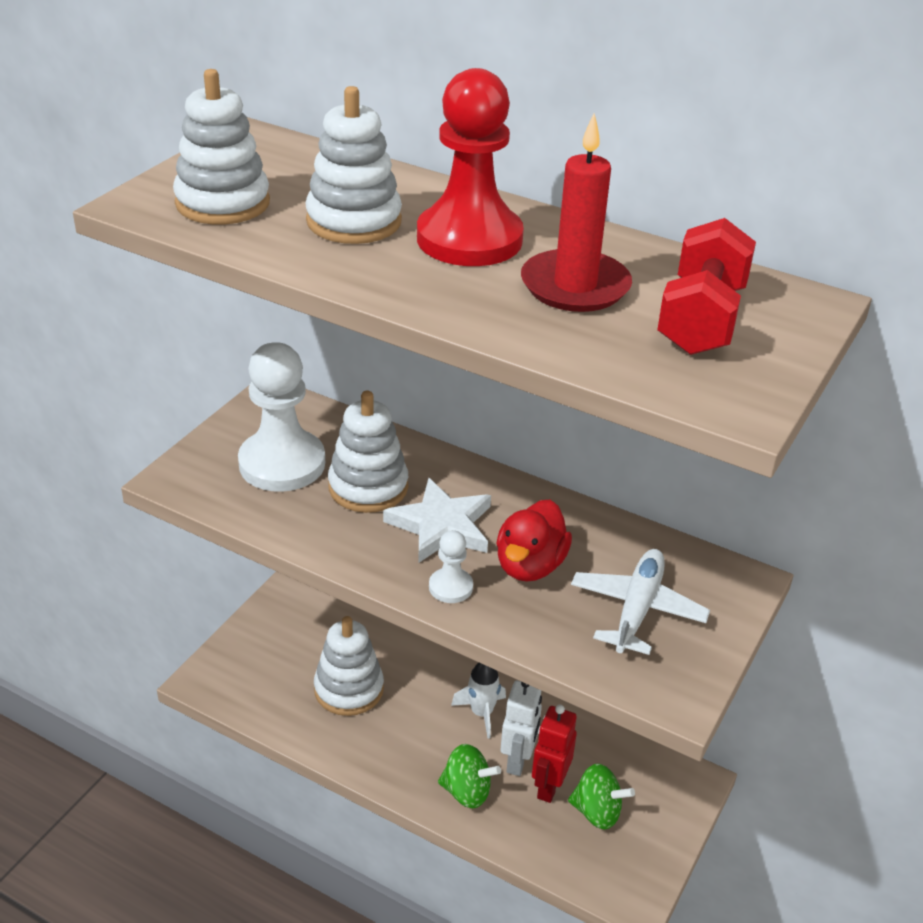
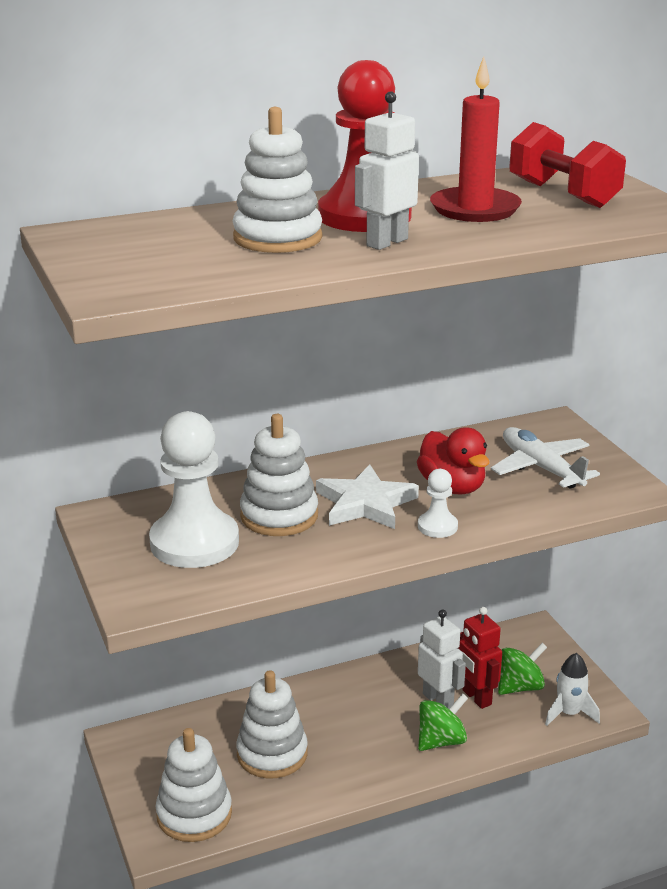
camera: 50 degrees left, 10 degrees down
(222, 203) = (168, 267): white stacking toy -> white stacking toy (194, 814)
(411, 274) = (386, 242): none -> white robot
(481, 713) = (374, 695): white rocket -> white rocket (569, 713)

